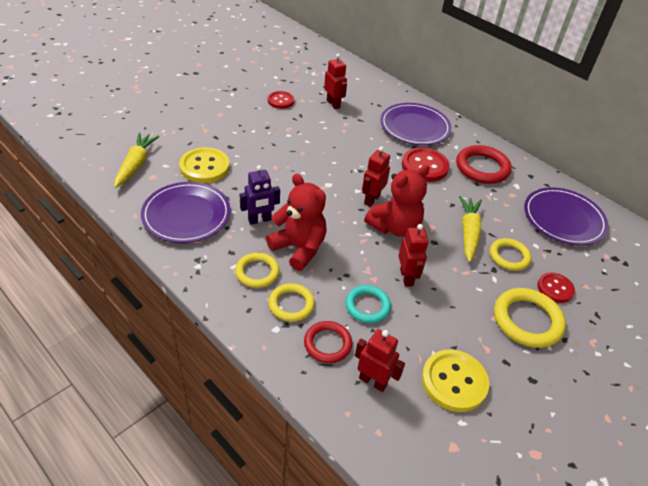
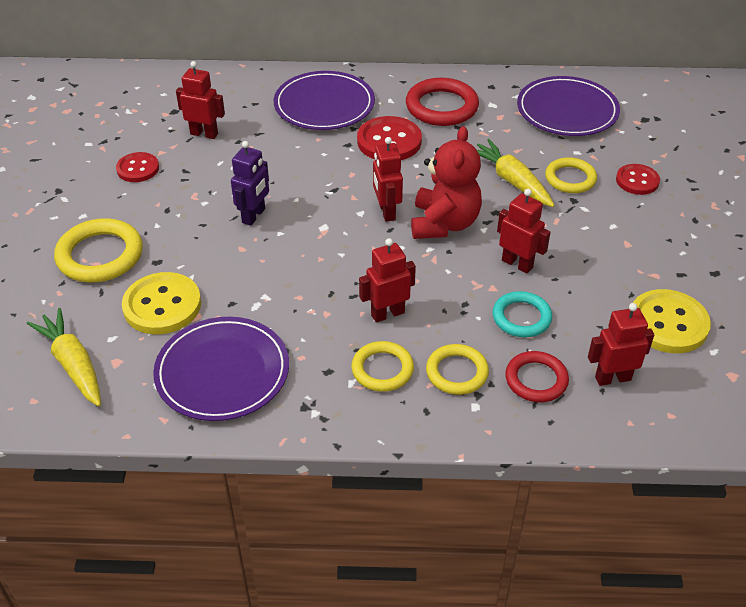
camera: 40 degrees left, 0 degrees up
(259, 220) = (308, 316): purple robot -> purple robot (254, 216)
(299, 248) = (387, 314): red teddy bear -> red robot
(527, 320) = (652, 225): yellow ring -> yellow ring (100, 255)

